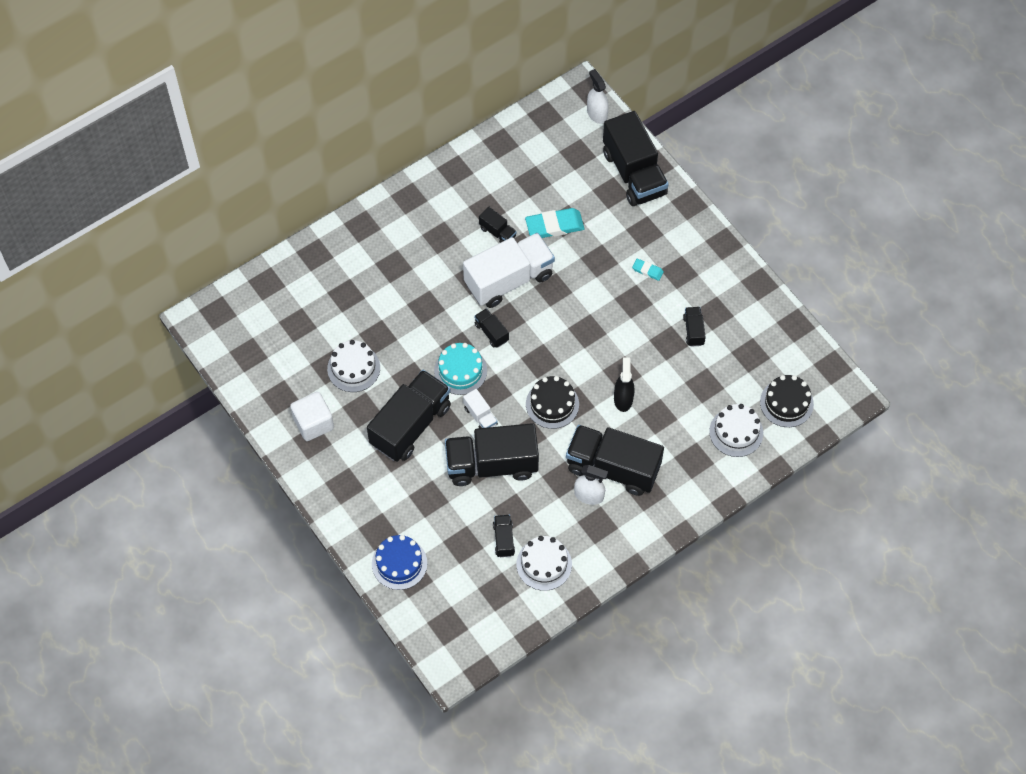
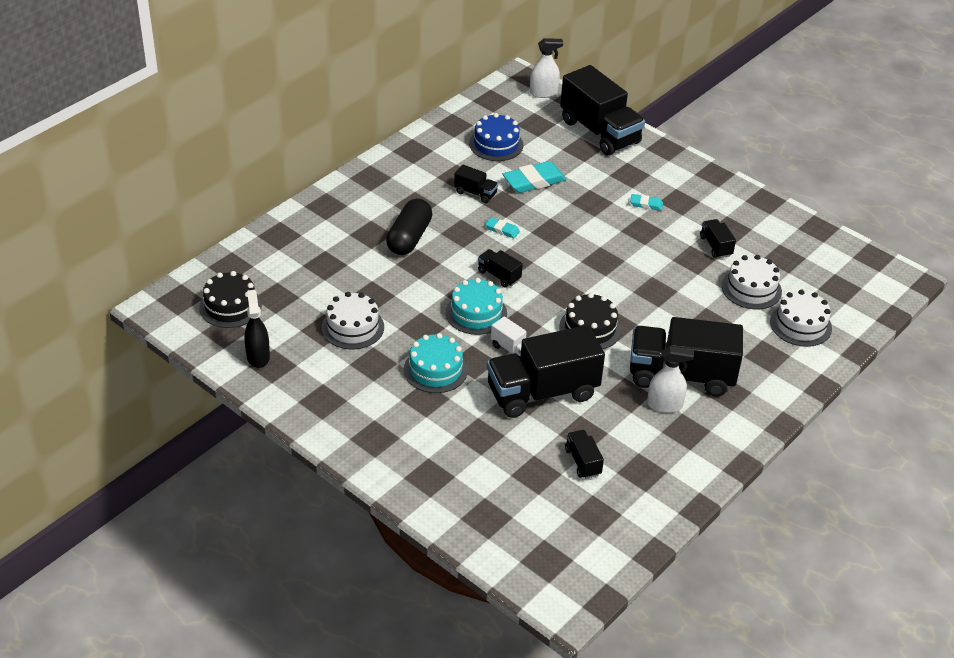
camera: 15 degrees left, 20 degrees down
(313, 423) = (320, 384): white cube -> none
(399, 563) = (465, 505): blue cake -> blue cake (496, 144)
(410, 425) = (435, 370): black truck -> turquoise cake
(425, 276) = (409, 238): none -> black capsule
(509, 280) = (502, 230): white truck -> turquoise eraser
(544, 564) = (639, 478): white cake -> white cake (751, 288)
(597, 114) = (543, 93): white spray bottle -> white spray bottle turned 120 degrees clockwise
(623, 399) = (666, 313): black spray bottle -> black spray bottle (258, 356)
(786, 403) = (841, 292): black cake -> black cake (230, 306)

